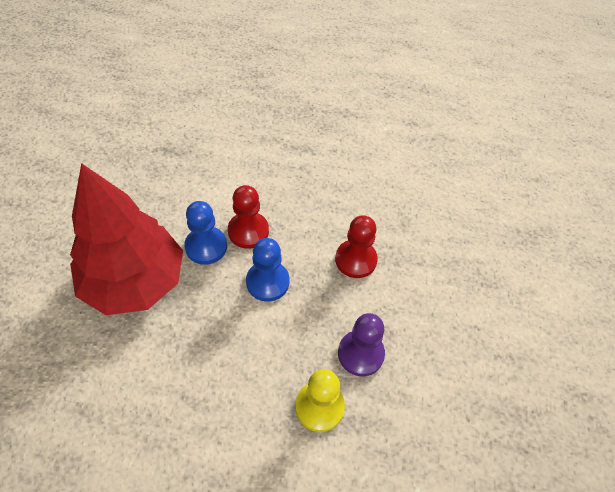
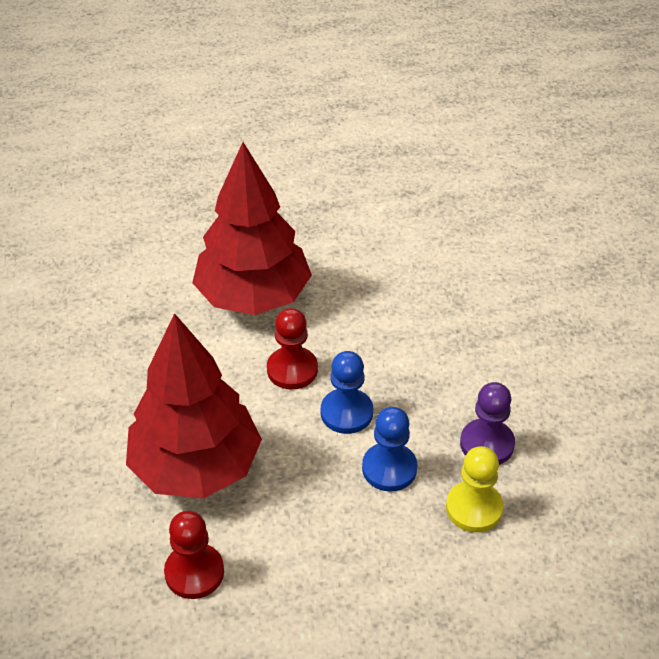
camera: 20 degrees left, 10 degrees down
(206, 246) = (254, 402): blue pawn -> blue pawn (389, 468)
(254, 164) = (253, 297): none -> red tree
(355, 260) = (428, 356): red pawn -> red pawn (194, 572)

